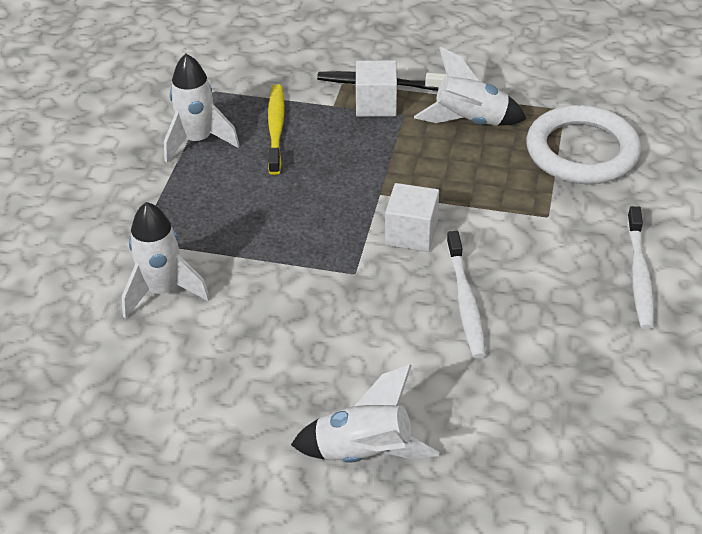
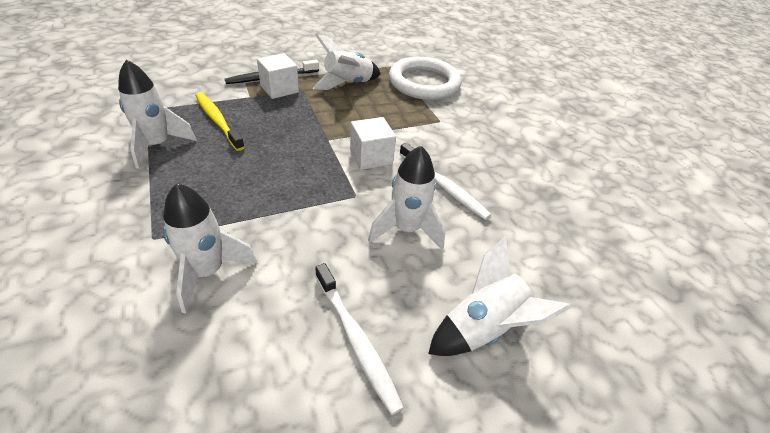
camera: 40 degrees left, 0 degrees up
(376, 330) = (406, 229): none -> white rocket
(639, 275) = (517, 136): white toothbrush -> white toothbrush (356, 340)

